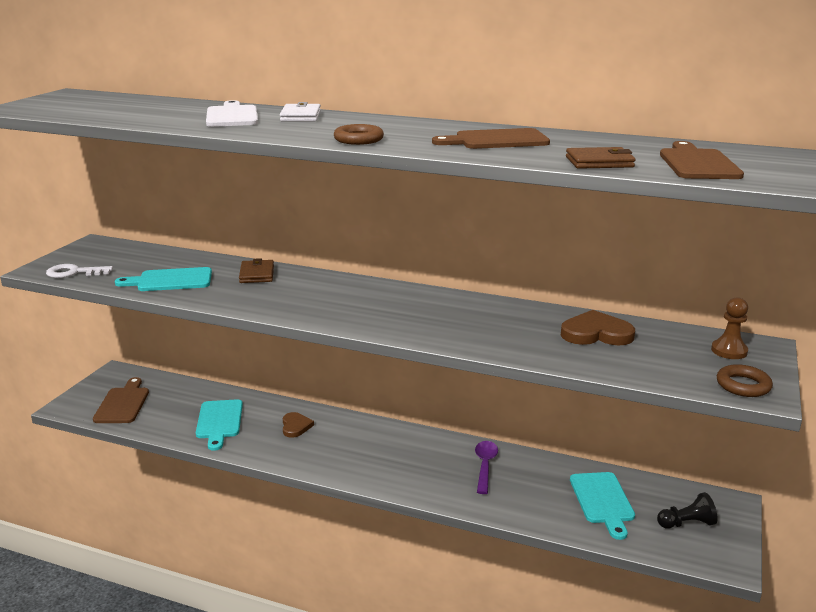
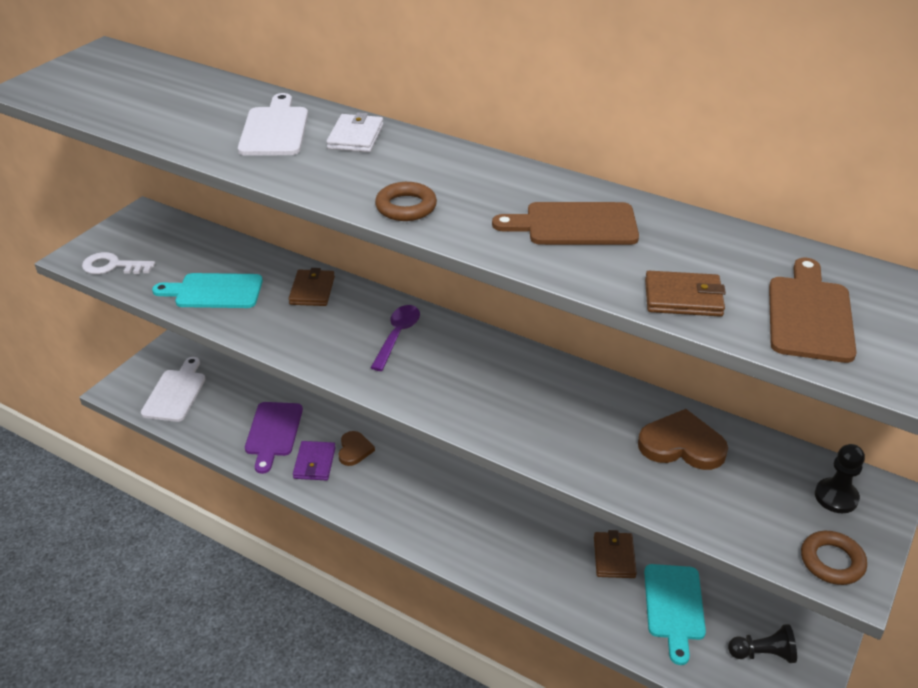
camera: 10 degrees right, 15 degrees up
(123, 404) = (175, 393): brown cutting board -> white cutting board
(219, 422) = (273, 432): turquoise cutting board -> purple cutting board
(262, 438) = (314, 463): none -> purple wallet
(485, 466) = (552, 536): purple spoon -> purple spoon (397, 336)
(541, 474) = (614, 557): none -> brown wallet
(729, 351) = (836, 497): brown pawn -> black pawn

